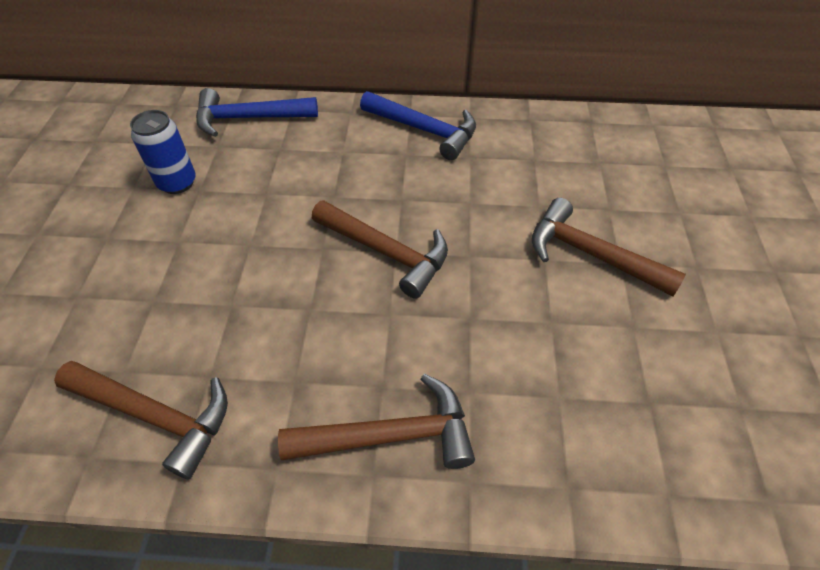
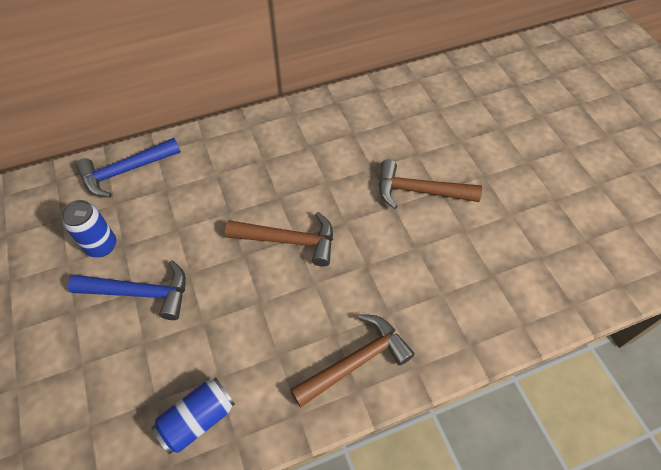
camera: 25 degrees left, 5 degrees up
(155, 416) = (198, 419): brown hammer -> blue can
(424, 130) = (266, 136): blue hammer -> blue hammer (140, 293)

